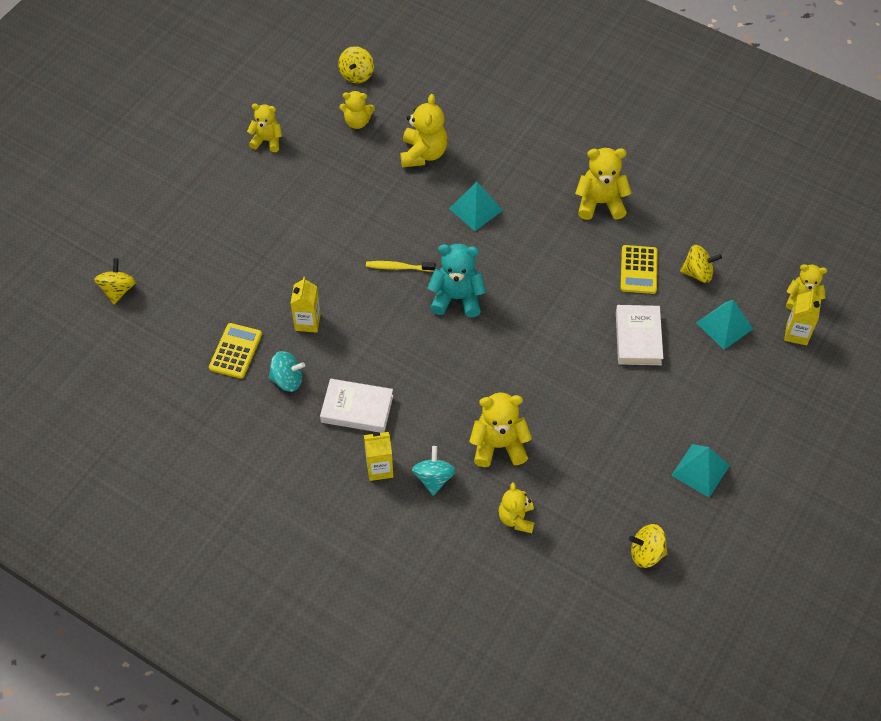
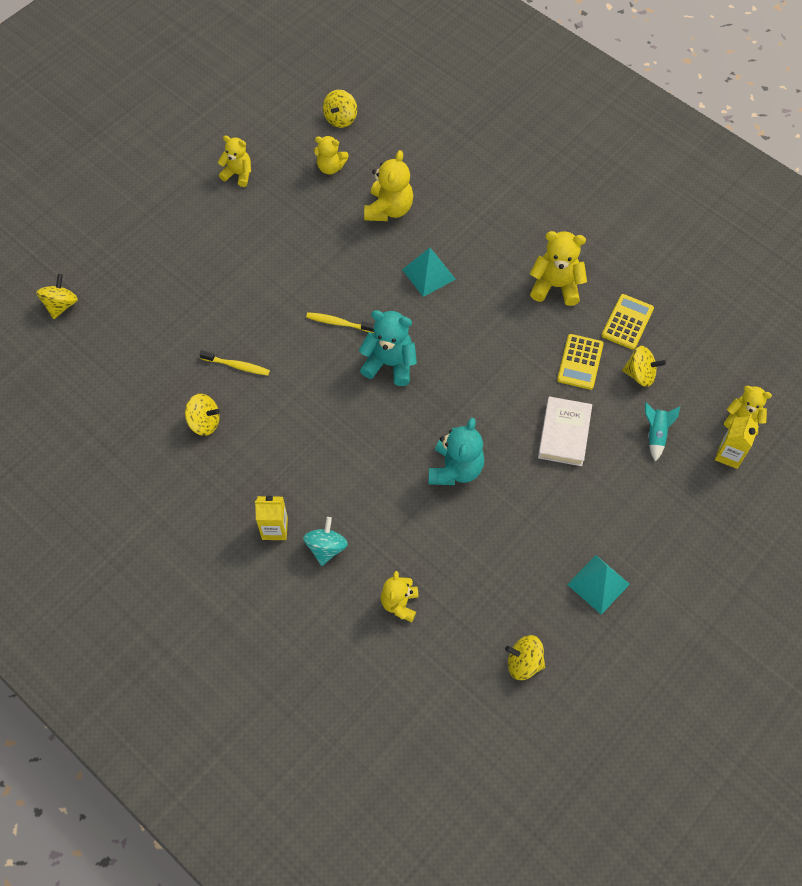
camera: 10 degrees right, 5 degrees up
(235, 351) = (160, 385): yellow calculator -> yellow calculator (627, 322)
(287, 380) = (204, 422): turquoise spinning top -> yellow spinning top
(307, 322) = (237, 366): yellow carton -> yellow toothbrush
(357, 408) = (266, 463): white book -> none
(498, 445) = (398, 524): yellow teddy bear -> none
(542, 386) = (455, 469): none -> turquoise teddy bear
(724, 325) = (656, 434): turquoise pyramid -> turquoise rocket

